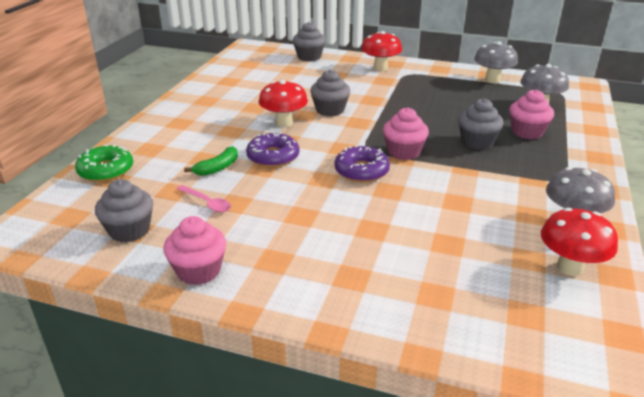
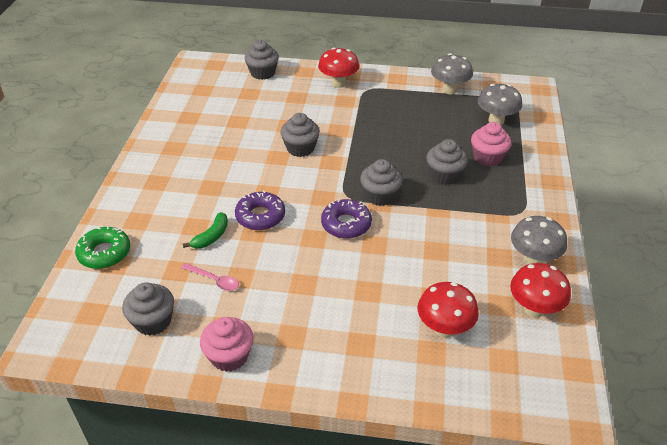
camera: 10 degrees left, 10 degrees up
(284, 123) = (260, 171): red mushroom -> red mushroom (444, 328)
(403, 152) = (380, 196): pink cupcake -> grey cupcake

